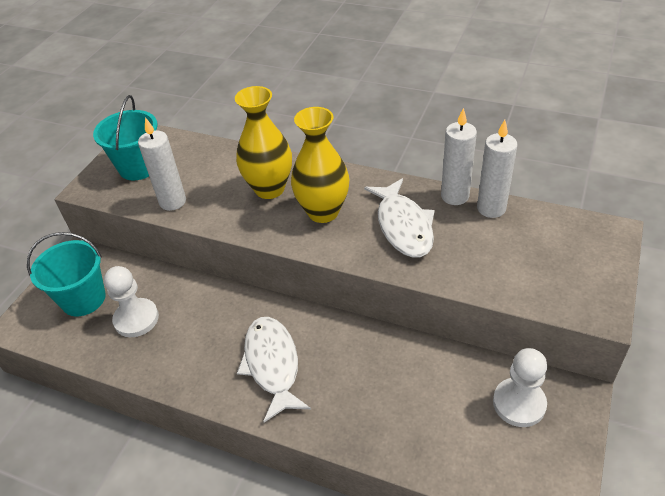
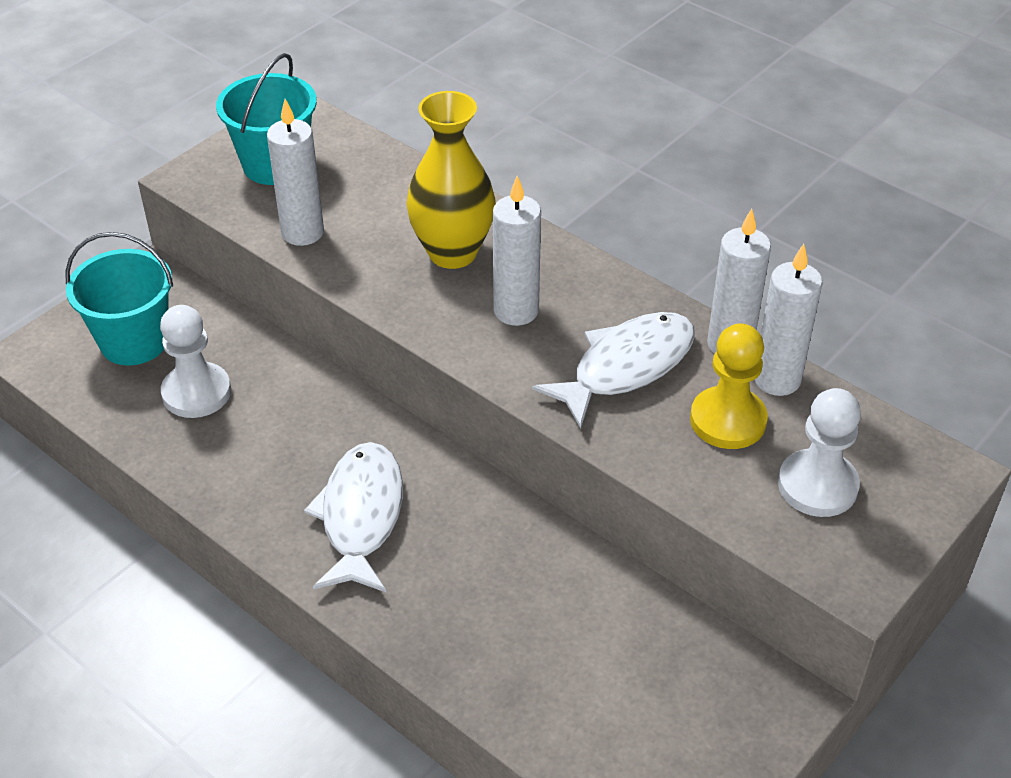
camera: 15 degrees right, 0 degrees up
(323, 212) = (516, 311): yellow vase -> white candle
(403, 226) = (626, 367): white fish -> white fish turned 135 degrees counterclockwise
(477, 239) = (728, 420): none -> yellow pawn
(519, 403) = (694, 683): white pawn -> white pawn (817, 486)

